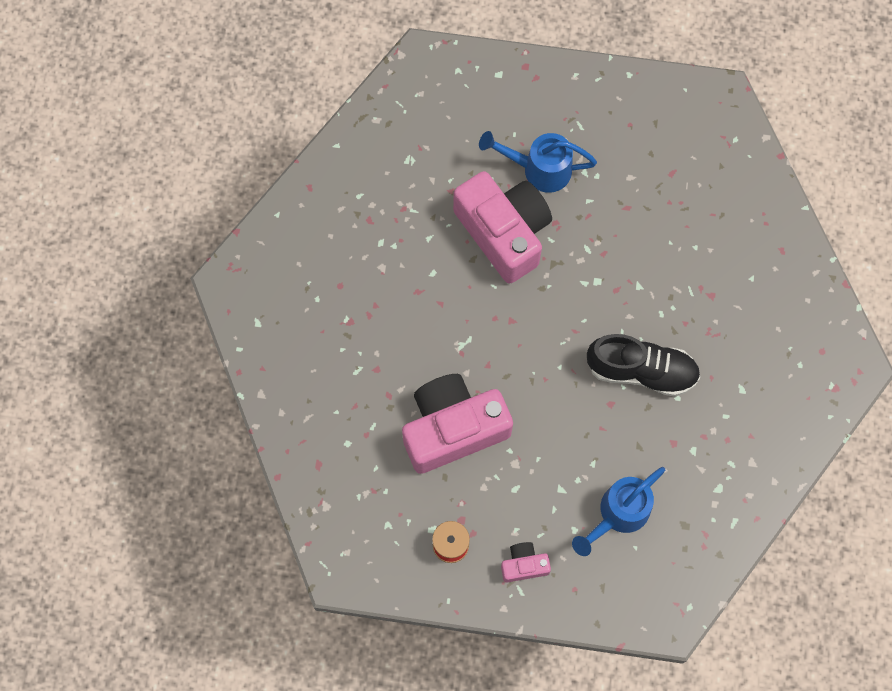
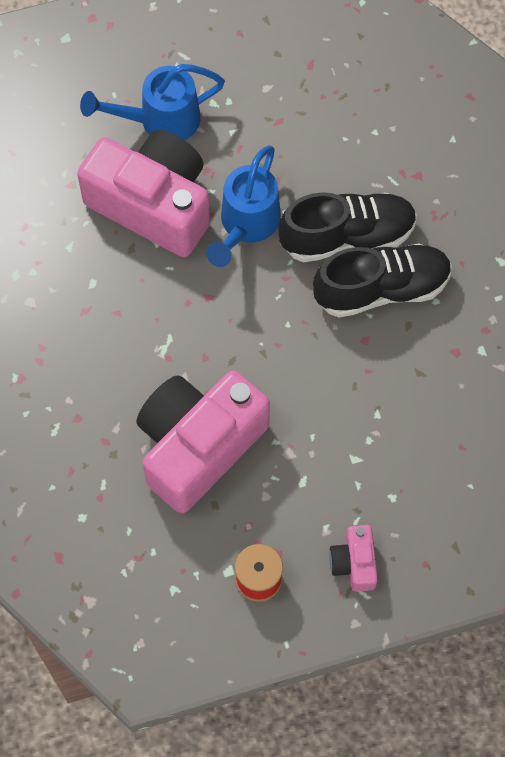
camera: 25 degrees left, 5 degrees down
(524, 565) = (354, 563): pink camera -> pink camera turned 60 degrees counterclockwise
(618, 514) = (433, 458): blue watering can -> blue watering can (246, 225)
(635, 319) = (347, 236): none -> black shoe

